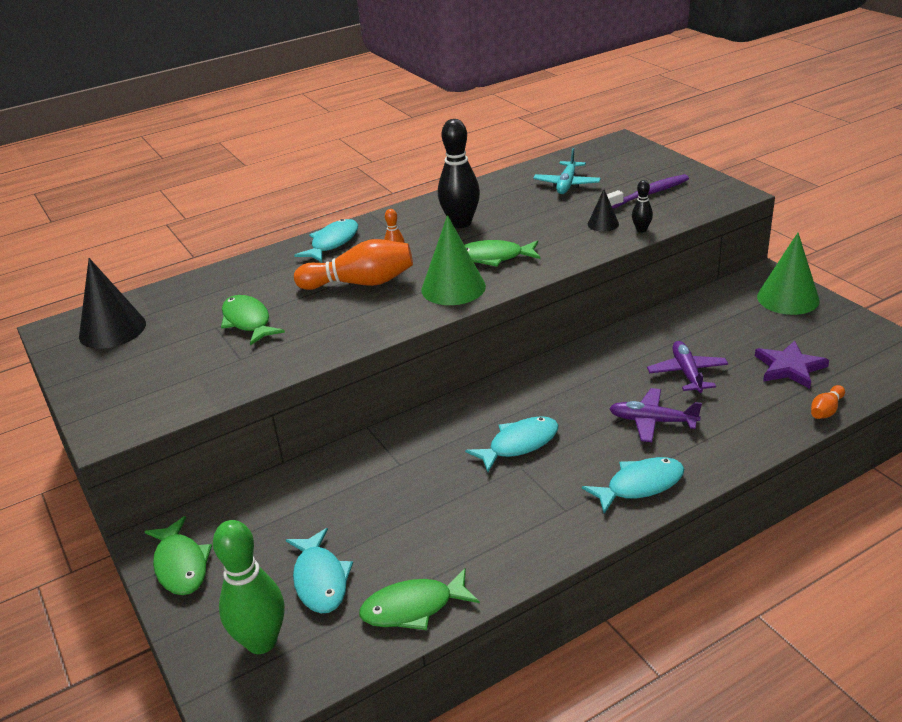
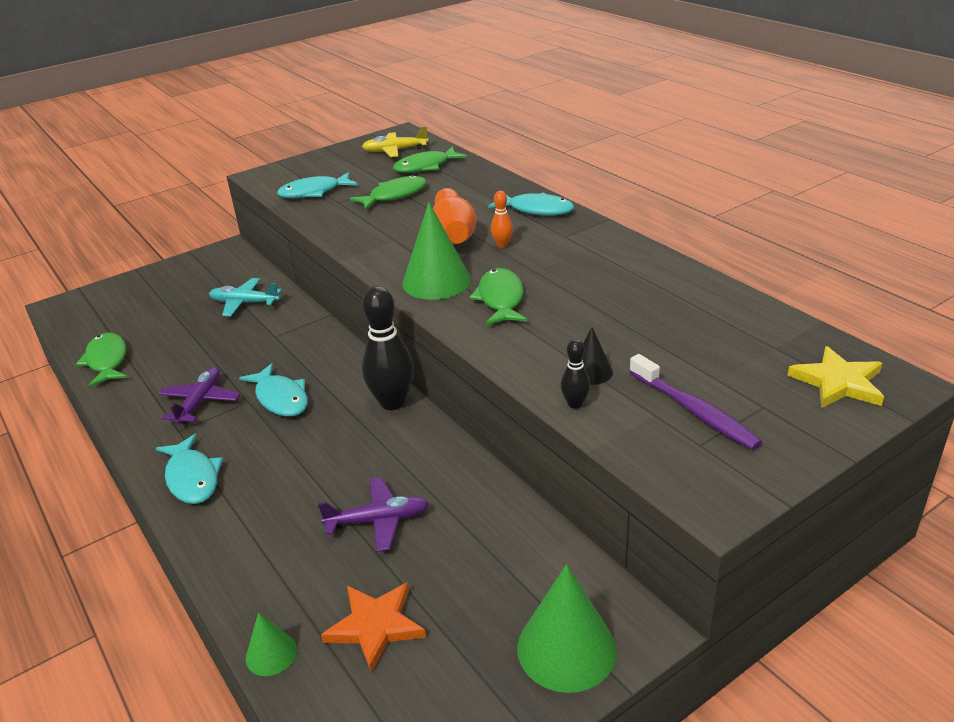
camera: 85 degrees right, 0 degrees up
(112, 329) = (395, 150): black cone -> yellow plane
(181, 565) = (198, 264): green fish -> green fish (425, 166)
(261, 641) = (111, 305): green bowling pin -> none
(320, 580) = (156, 318): turquoise fish -> turquoise fish (314, 192)
(461, 223) = (585, 272): black bowling pin -> black bowling pin (392, 402)
(566, 184) = (712, 339): turquoise plane -> turquoise plane (244, 303)
(619, 155) = (838, 382): none -> yellow star
(652, 421) = (292, 488): purple plane -> purple plane (200, 402)
(789, 367) = (375, 626): purple star -> orange star
(826, 410) = (271, 654): orange bowling pin -> green cone

